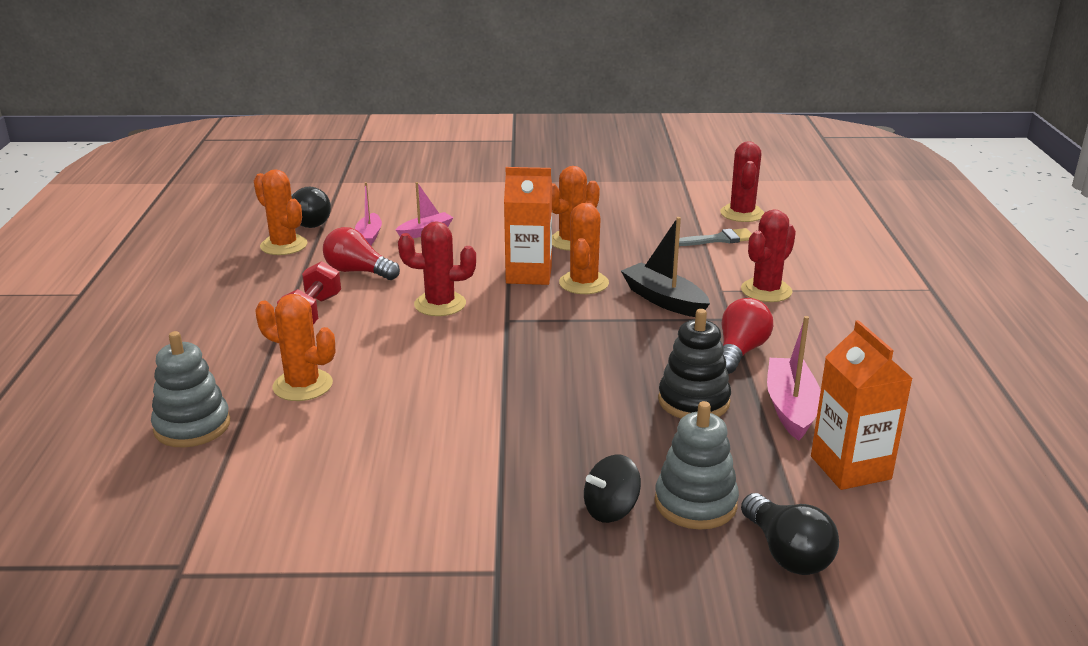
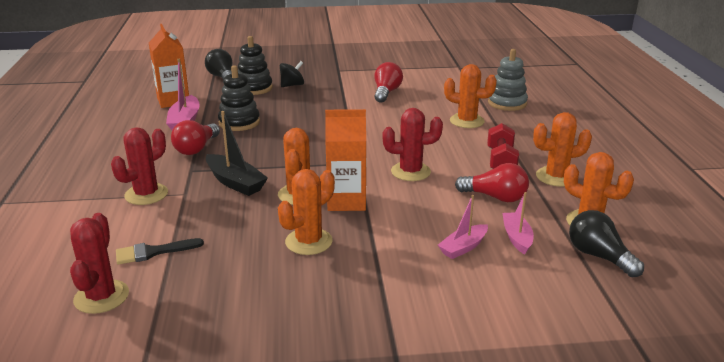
camera: 175 degrees right, 0 degrees up
(263, 290) = (556, 177): none -> orange cactus
(409, 471) = (386, 92): none -> red light bulb
(695, 503) = (254, 88): grey stacking toy -> black stacking toy
(719, 239) = (153, 252): grey brush -> black brush

